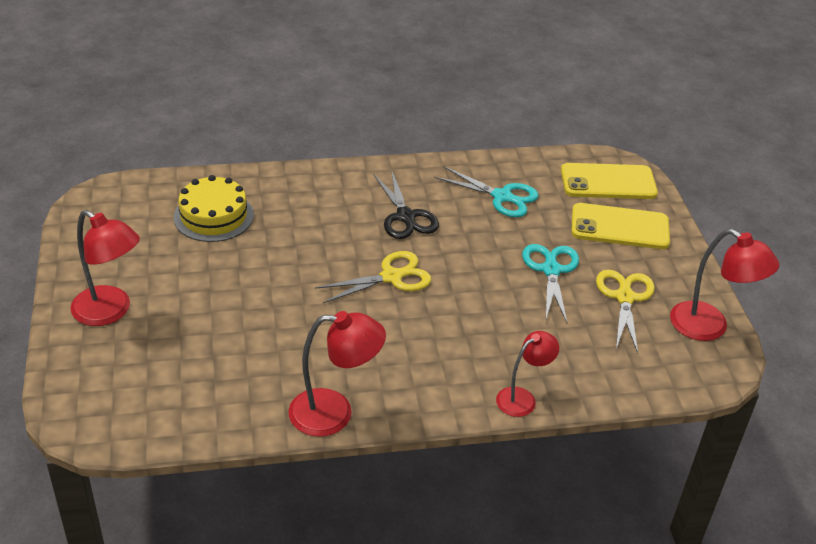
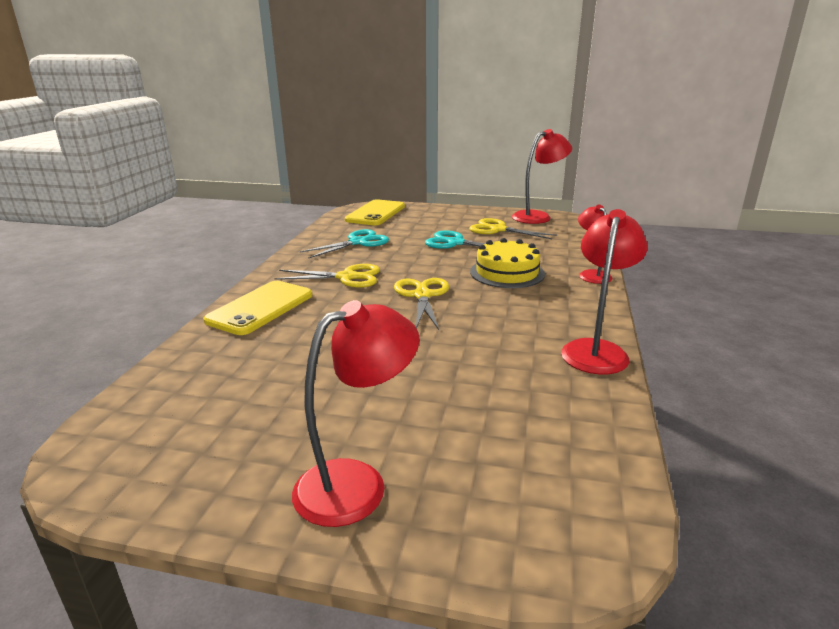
camera: 65 degrees left, 15 degrees down
(213, 216) = (239, 371): yellow cake -> yellow cake (507, 273)
(405, 216) = (346, 277): black scissors -> yellow scissors
(620, 227) = (425, 219): yellow phone -> yellow phone (260, 308)

